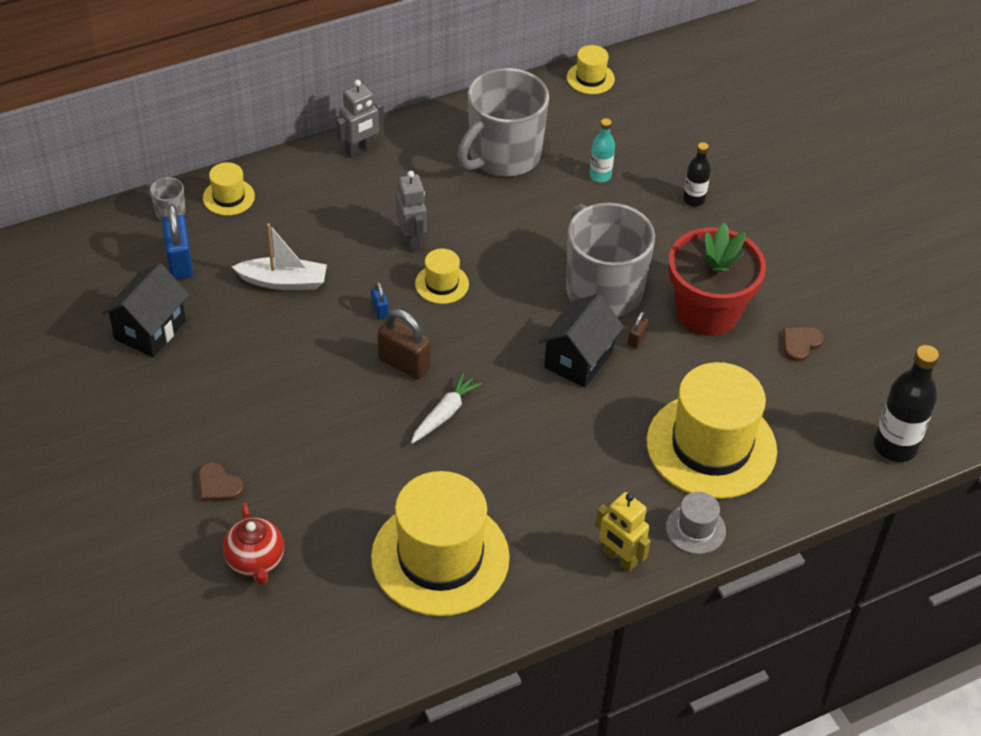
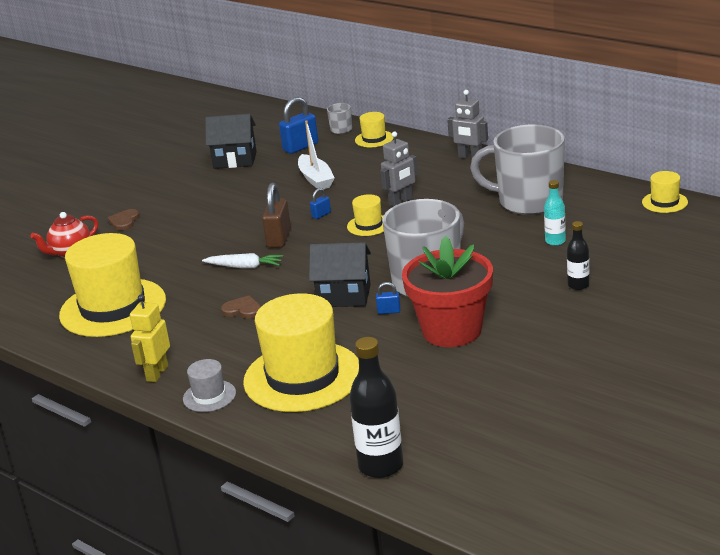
camera: 70 degrees right, 20 degrees down
(637, 339) = (389, 311): brown padlock -> blue padlock
(800, 344) = (460, 383): brown heart -> brown heart (243, 310)

